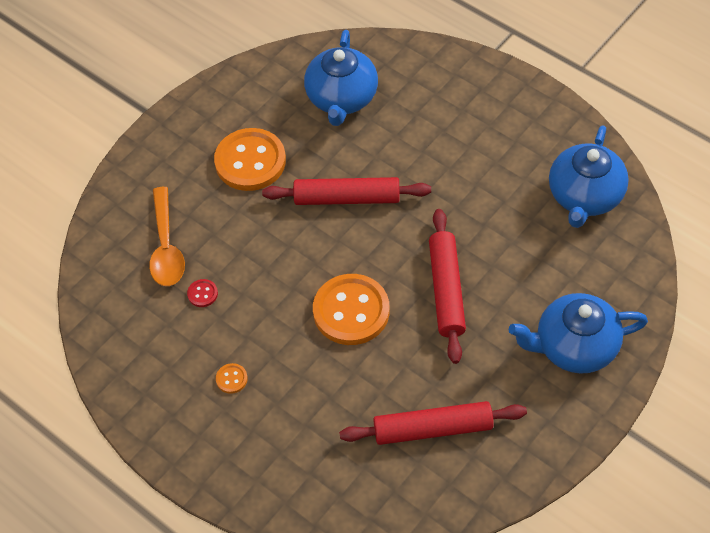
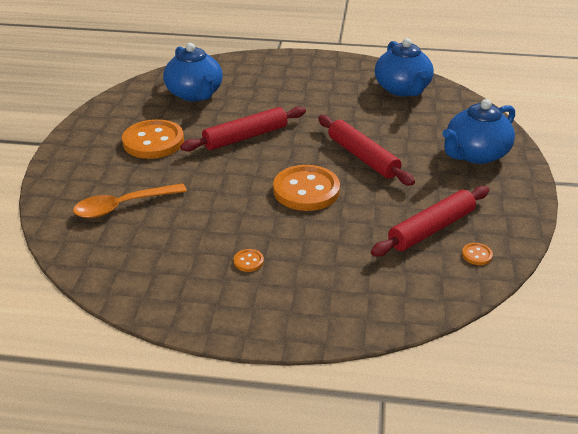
camera: 35 degrees left, 20 degrees down
(166, 247) = (123, 206): orange spoon -> orange spoon turned 105 degrees clockwise
(202, 294) = (178, 222): red button -> none
(448, 485) = (476, 255): none -> orange button

